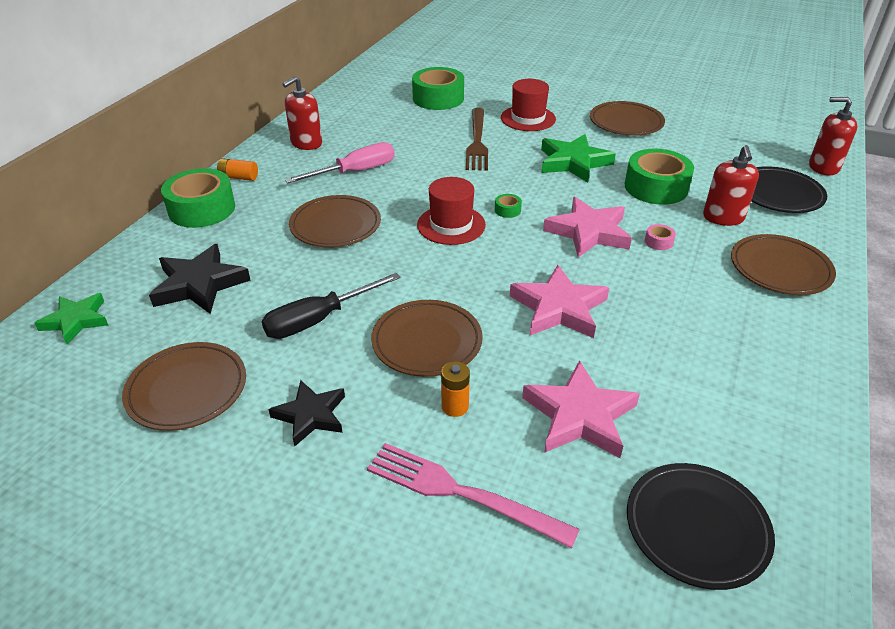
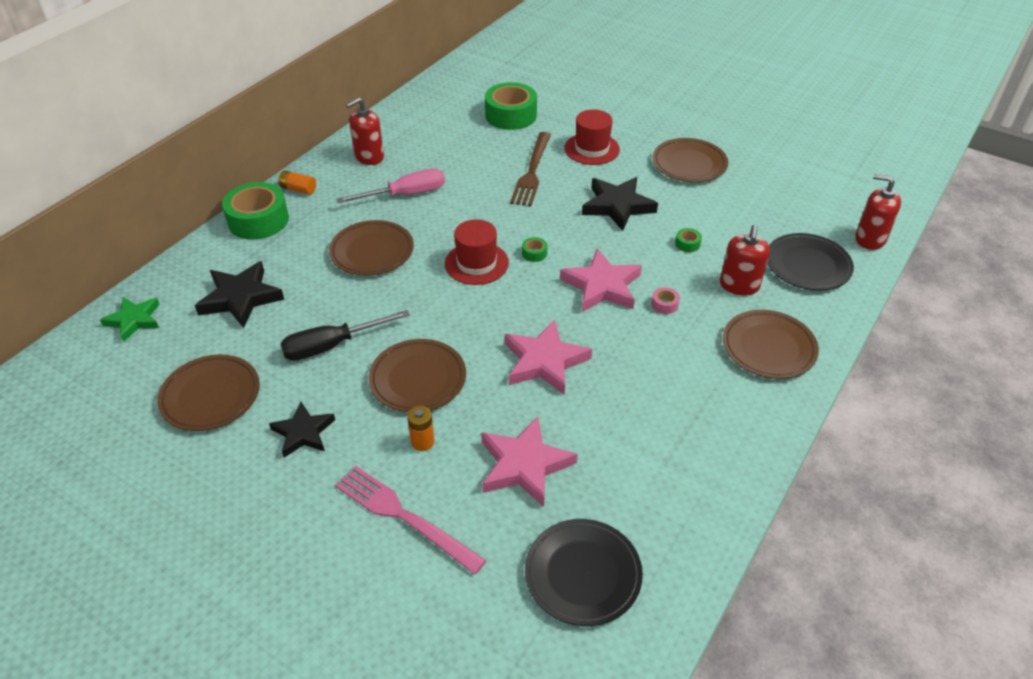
camera: 10 degrees right, 5 degrees up
(573, 162) = (617, 206): green star -> black star
(656, 187) = (687, 244): green tape -> green tape, size x0.41

